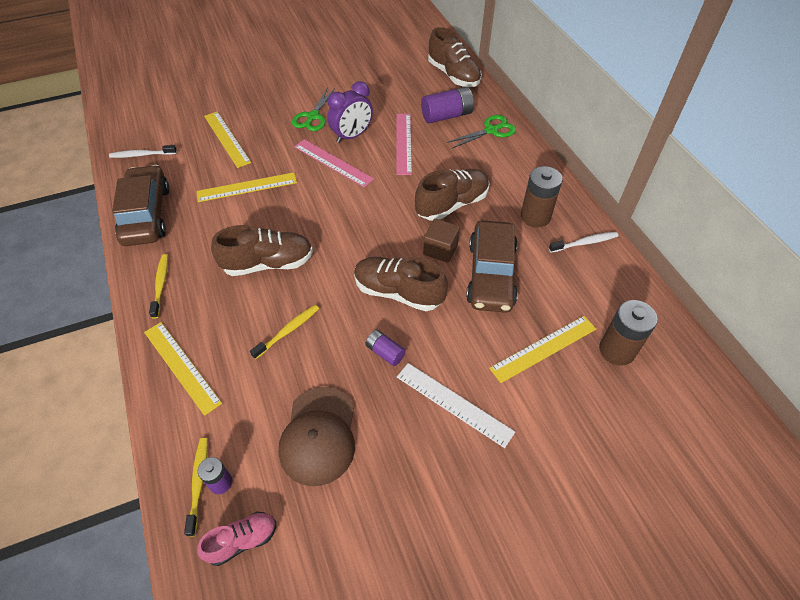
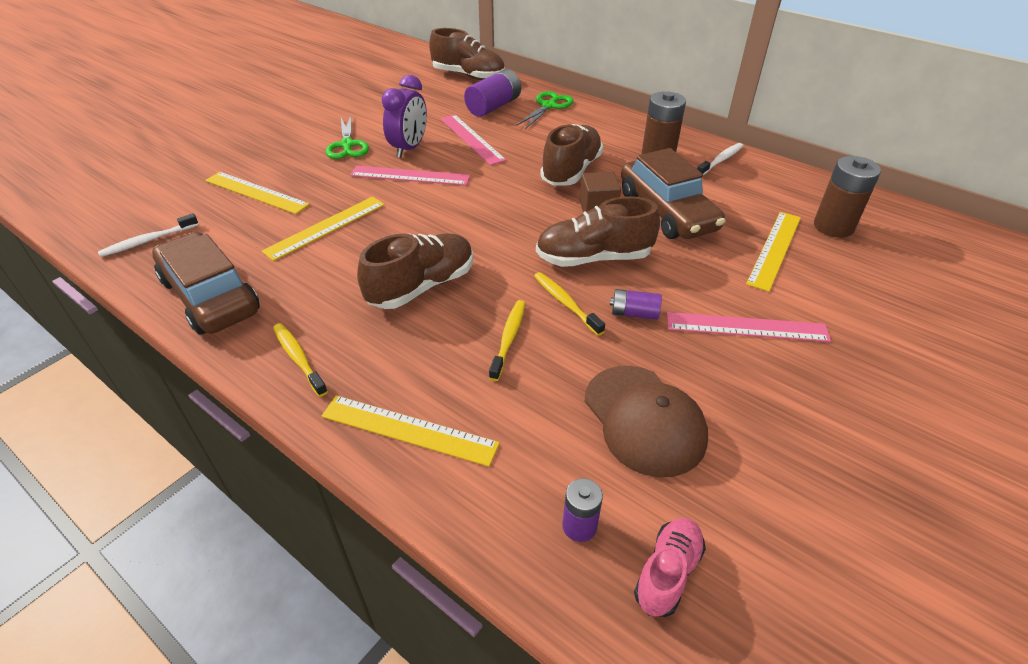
camera: 30 degrees left, 10 degrees down
(198, 483) = (552, 542): yellow toothbrush -> yellow toothbrush (565, 303)
(454, 403) = (746, 327): white ruler -> pink ruler

